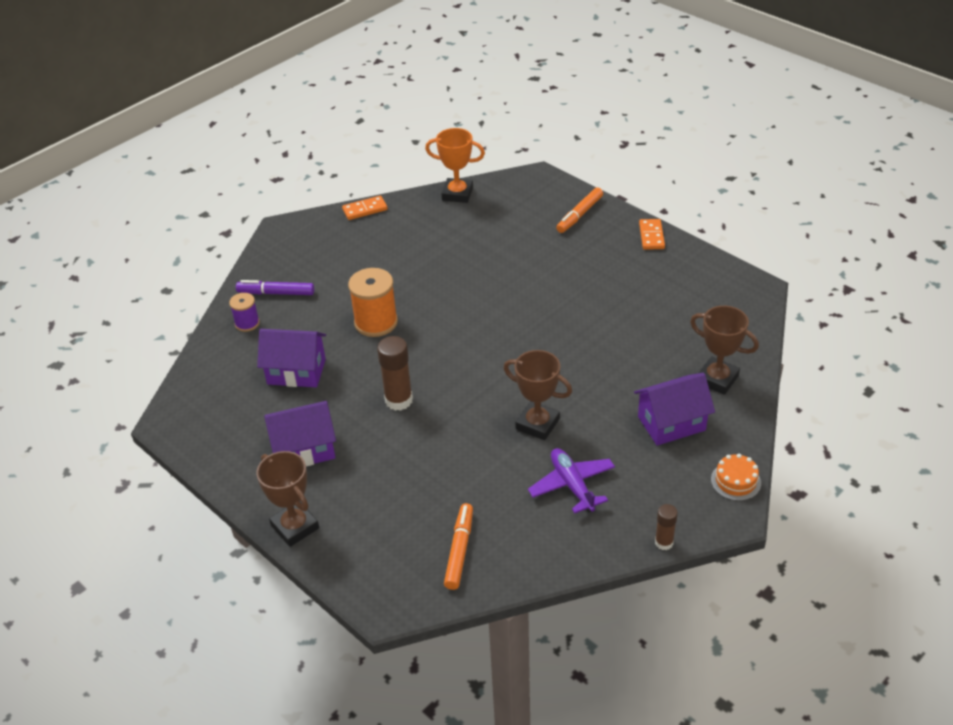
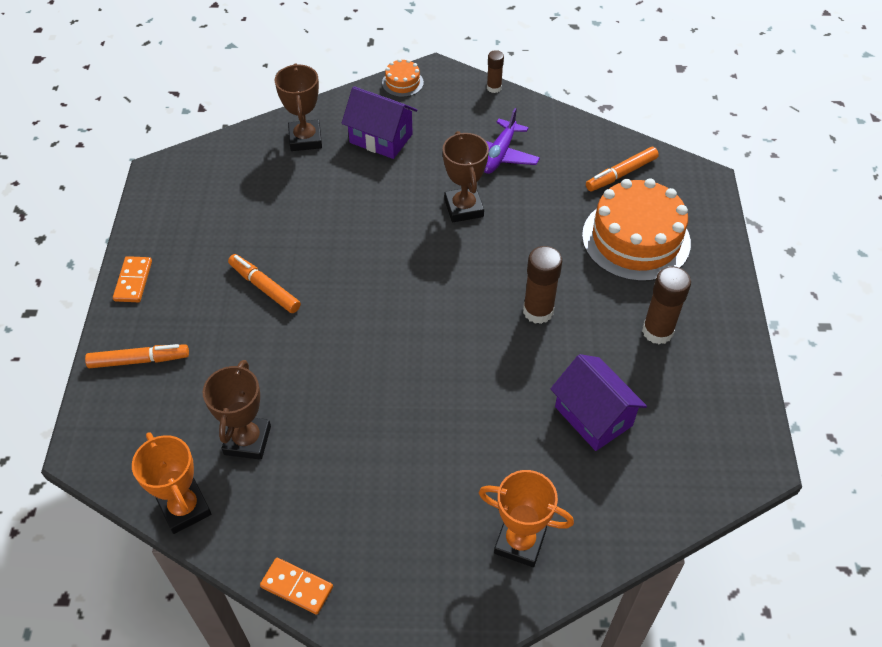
camera: 135 degrees left, 10 degrees up
(247, 323) = (586, 525): purple spool -> none
(276, 293) = (520, 542): purple marker -> orange trophy
(295, 527) = (721, 275): brown trophy -> brown trophy (247, 440)
(304, 449) = (657, 331): purple house -> brown glue stick
(376, 322) = (467, 408): orange spool -> none
(387, 503) = (636, 239): none -> orange cake
(578, 286) = (264, 288): none -> orange marker
(651, 236) = (133, 281): orange domino -> orange domino turned 45 degrees counterclockwise

